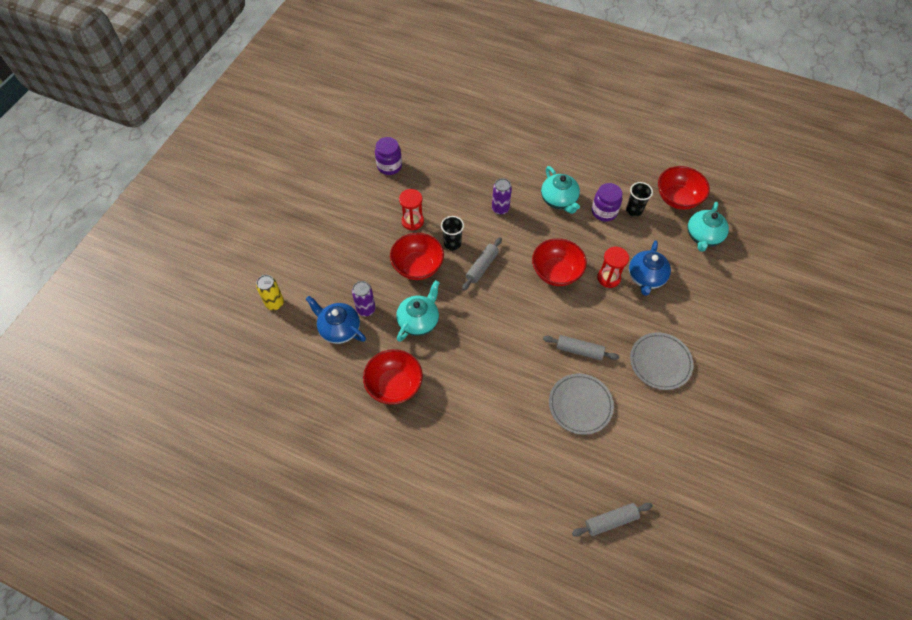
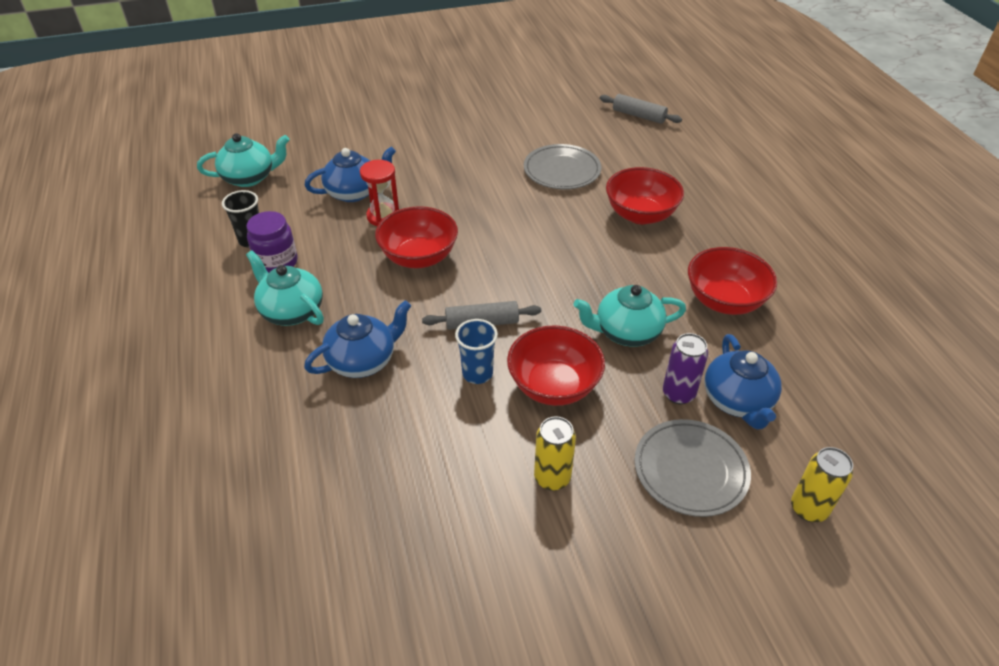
camera: 130 degrees left, 15 degrees down
(376, 232) = (552, 478): none -> yellow can
(389, 166) = (398, 568): purple jar -> none
(412, 221) = (484, 446): red hourglass -> none
(452, 244) = (477, 373): black cup -> blue cup
(500, 209) = (363, 360): purple can -> blue teapot
(559, 200) = (291, 311): turquoise teapot -> turquoise teapot turned 75 degrees counterclockwise
(579, 350) = (503, 196): grey rolling pin -> none
(660, 362) = (454, 146): grey plate -> grey plate (690, 470)
(677, 198) = (199, 216): red bowl -> red bowl (640, 215)

